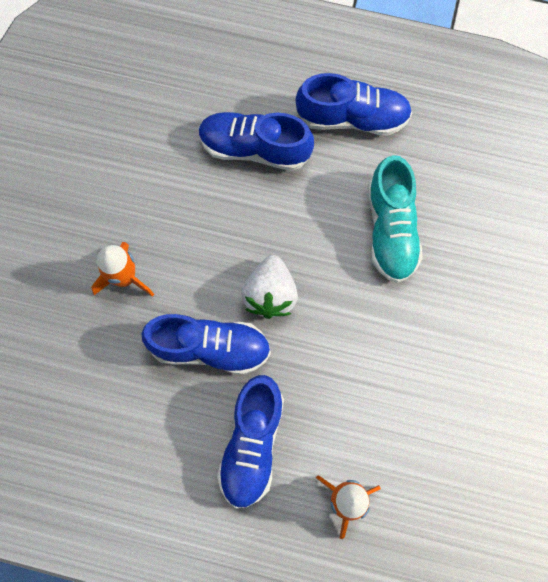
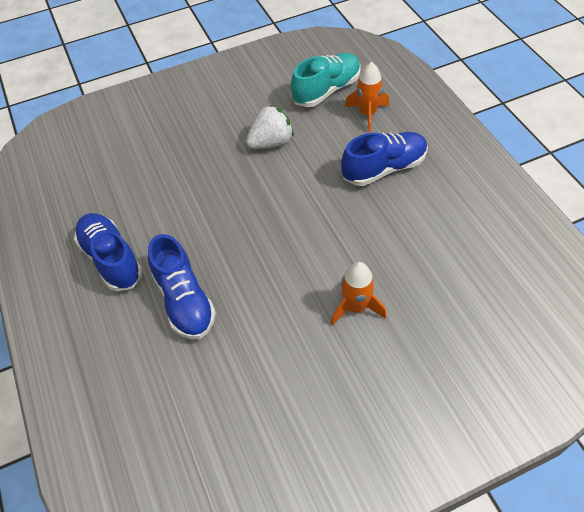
camera: 125 degrees left, 20 degrees down
(210, 348) = (351, 226): blue shoe -> none
(270, 294) = (286, 219): white strawberry -> white strawberry (271, 142)
(391, 229) = (183, 189): turquoise shoe -> turquoise shoe (326, 90)

